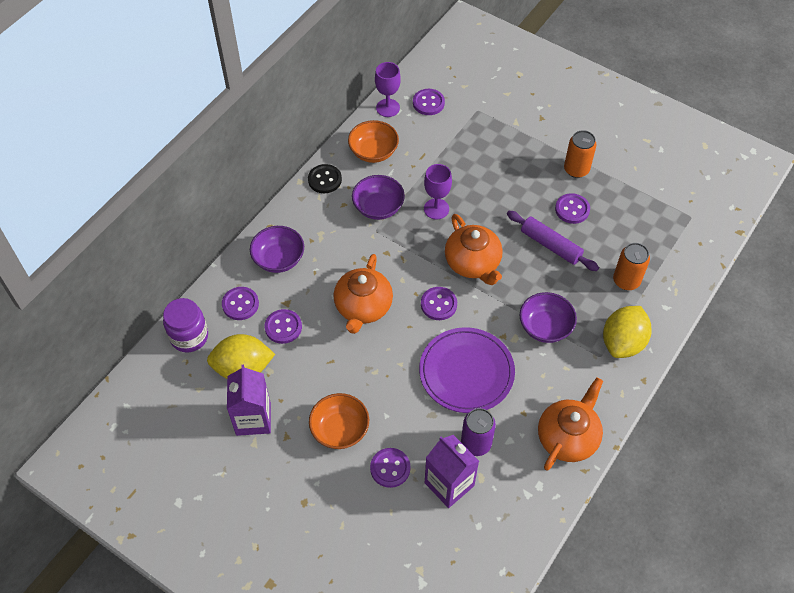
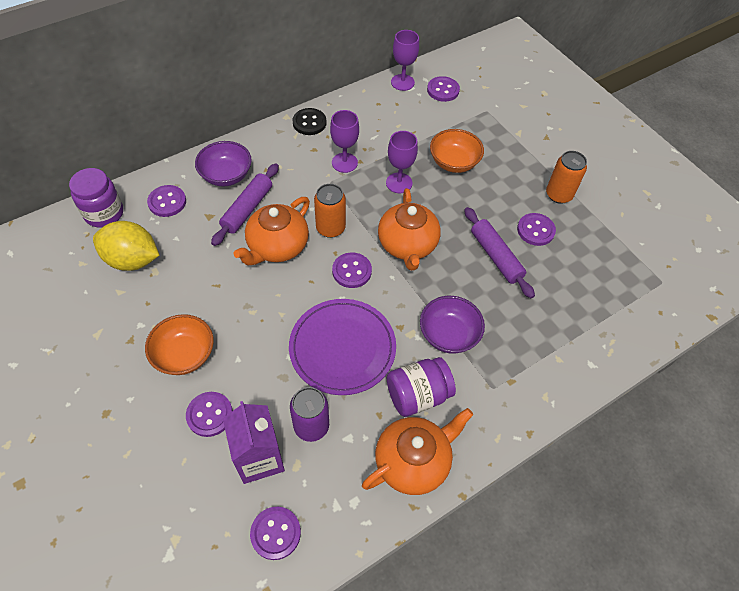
camera: 20 degrees right, 0 degrees up
(253, 418) = (111, 310): purple carton -> none
(283, 327) = (192, 237): purple button -> purple button (275, 533)
(317, 283) = (247, 209): none -> purple rolling pin
(373, 152) = (368, 114): orange bowl -> orange bowl (454, 162)
(378, 207) = (344, 163): purple bowl -> purple goblet
(545, 385) = (417, 395): none -> purple jar
(622, 342) = (525, 383): yellow lemon -> none
(626, 280) = (560, 320): orange can -> orange can (330, 228)

